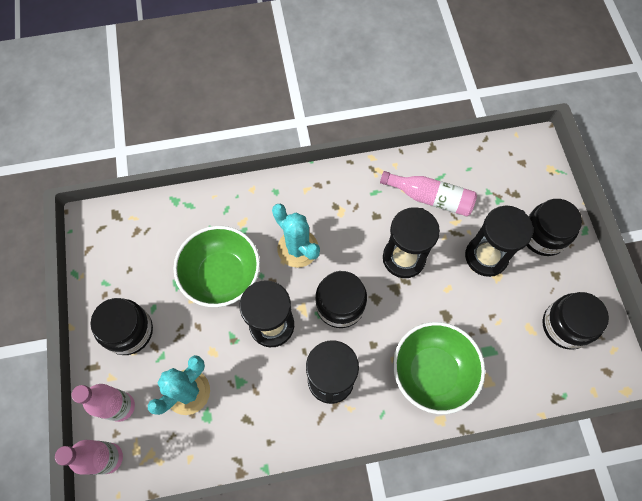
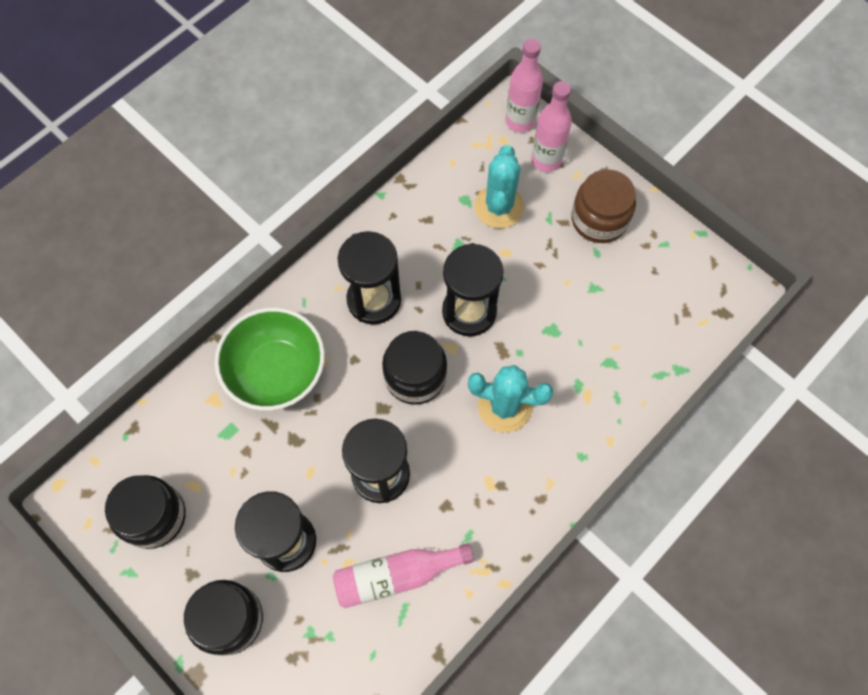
camera: 145 degrees right, 0 degrees up
(129, 331) = (599, 219): black jar -> brown jar
(222, 275) = (559, 325): green bowl -> none

